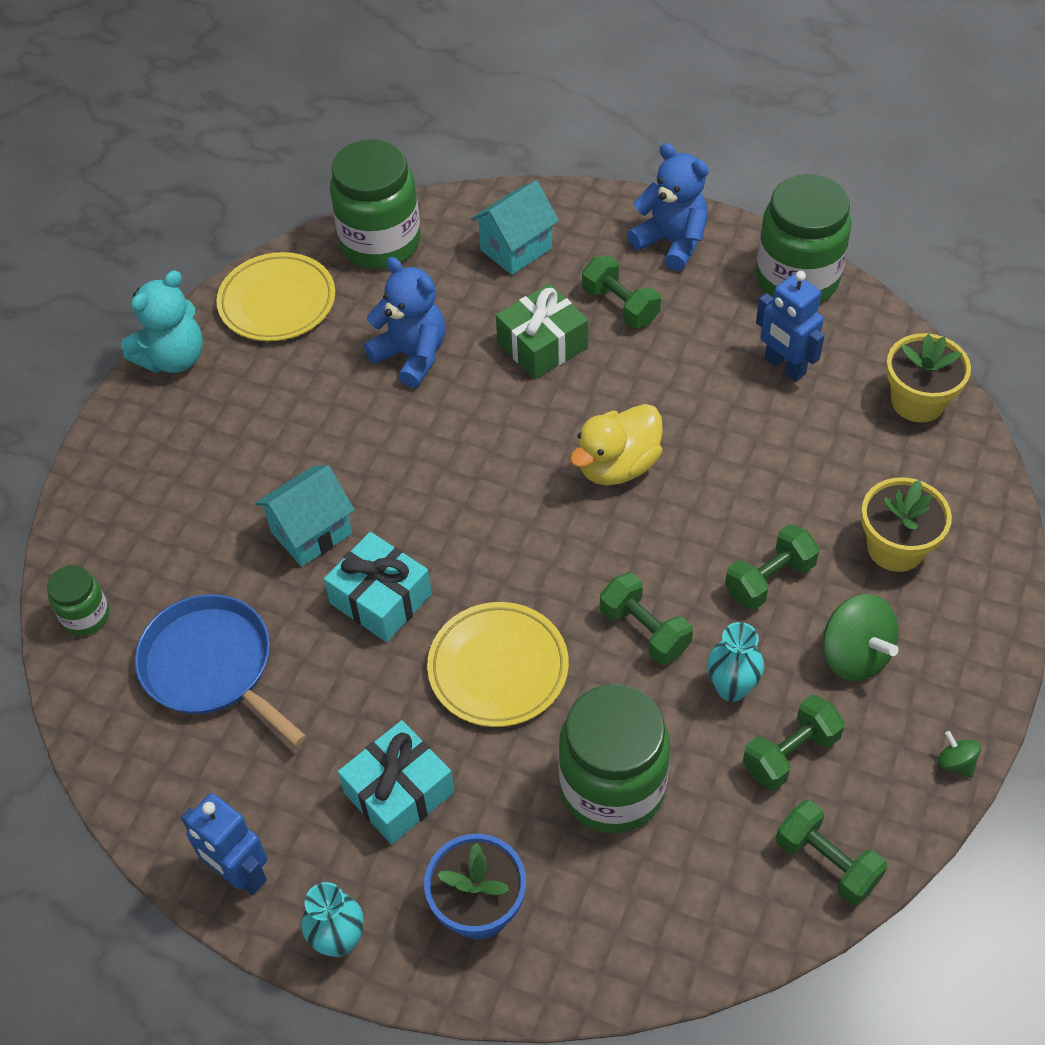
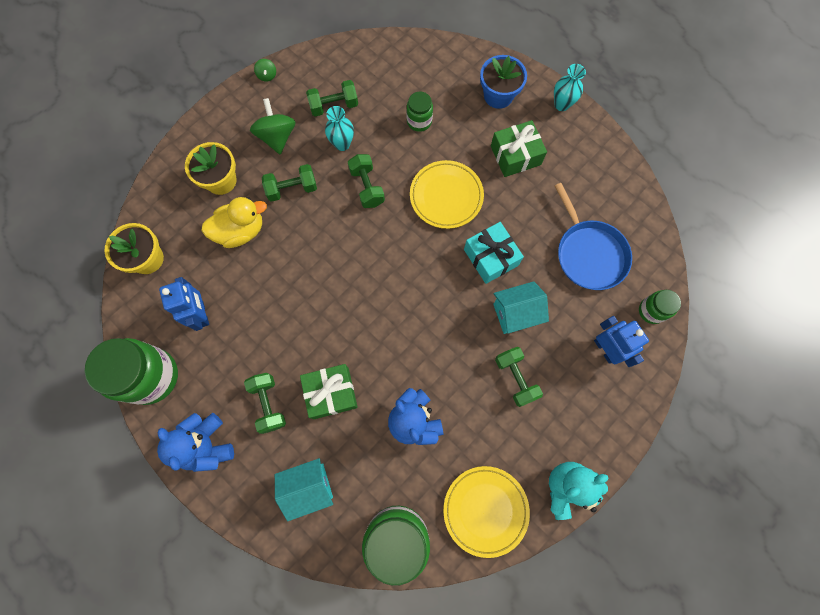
camera: 160 degrees left, 20 degrees up
(240, 874) = (598, 147): blue robot -> blue robot (605, 349)
(399, 792) = (515, 155): turquoise gift -> green gift
(612, 788) = (419, 121): green jar -> green jar, size x0.51
(617, 466) = (331, 286): yellow duck -> yellow duck (241, 231)
(827, 862) = (346, 59): green dumbbell -> green dumbbell (515, 378)

